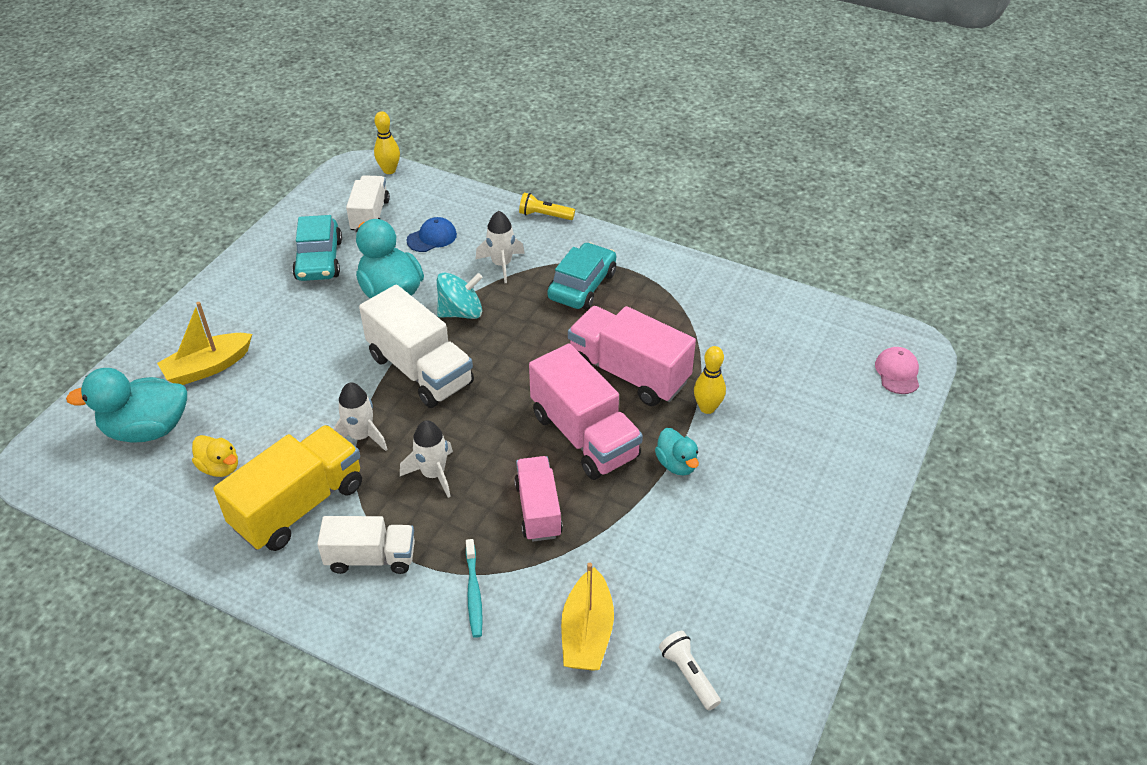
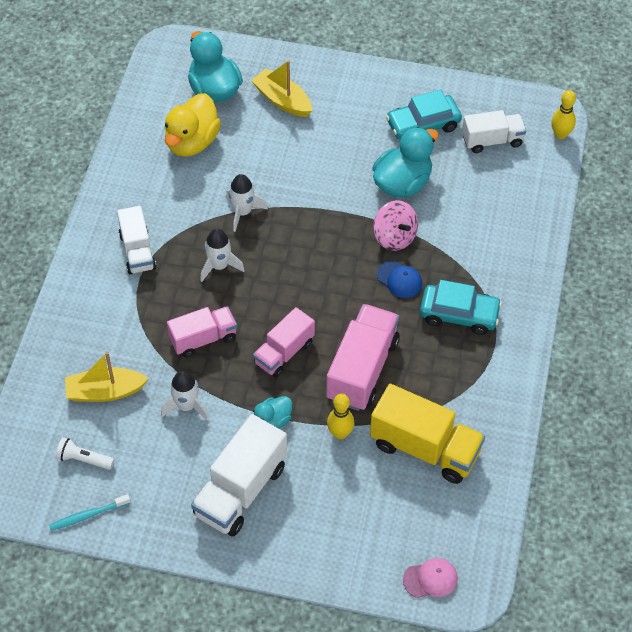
camera: 75 degrees right, 10 degrees up
(220, 467) = (192, 142): yellow duck -> yellow duck, size x1.82
(299, 506) = (170, 197): yellow truck -> yellow truck (425, 448)
(420, 370) = (320, 228): white truck -> white truck (240, 490)
(432, 237) = (480, 191): blue cap -> blue cap (399, 279)
(461, 312) = (394, 237): turquoise spinning top -> pink spinning top
(473, 593) = (122, 318): turquoise toothbrush -> turquoise toothbrush (88, 515)
(501, 264) = (464, 250): white rocket -> white rocket (186, 406)
(545, 215) = (544, 265): yellow flashlight -> none
(584, 436) = (284, 352): pink truck -> pink truck, size x0.64
(689, 675) = (84, 459): white flashlight -> white flashlight turned 120 degrees counterclockwise

